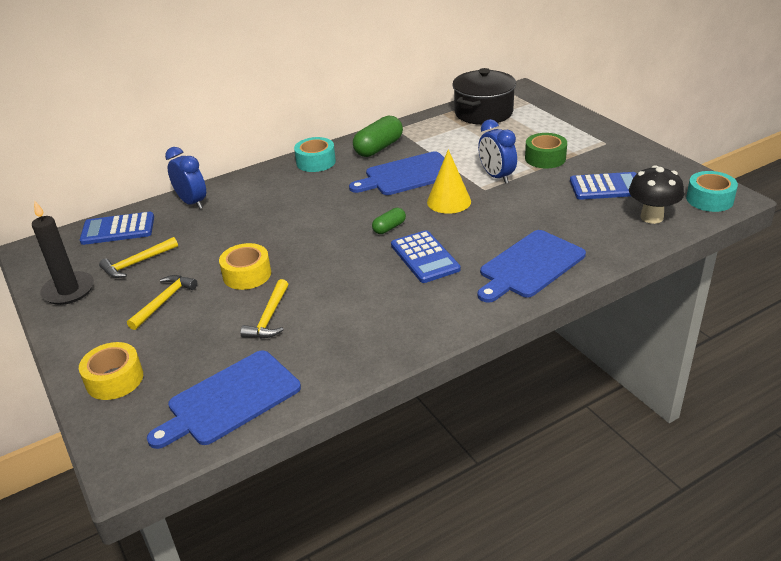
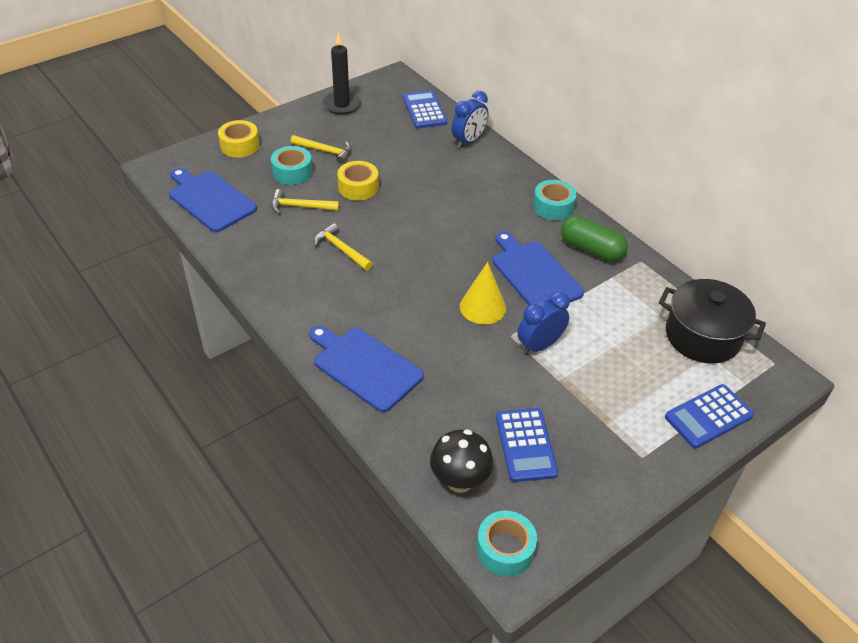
camera: 80 degrees right, 10 degrees up
(137, 263) = (376, 129): yellow hammer -> yellow hammer (341, 249)
(197, 327) = (292, 172): none -> turquoise tape
(389, 228) = (431, 266): green capsule -> none
(425, 257) = (381, 292): blue calculator -> blue calculator (708, 416)
(545, 158) = (590, 391): green tape -> none

